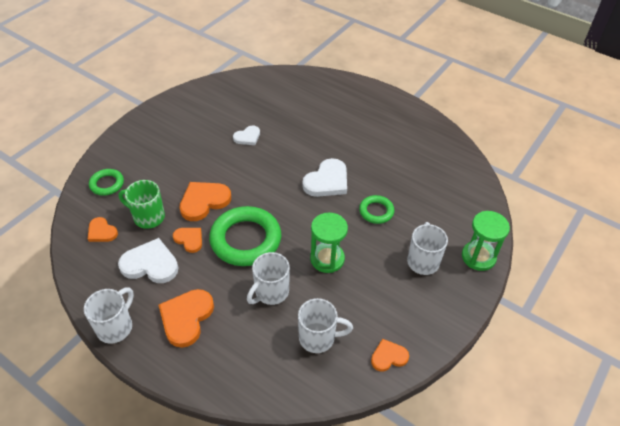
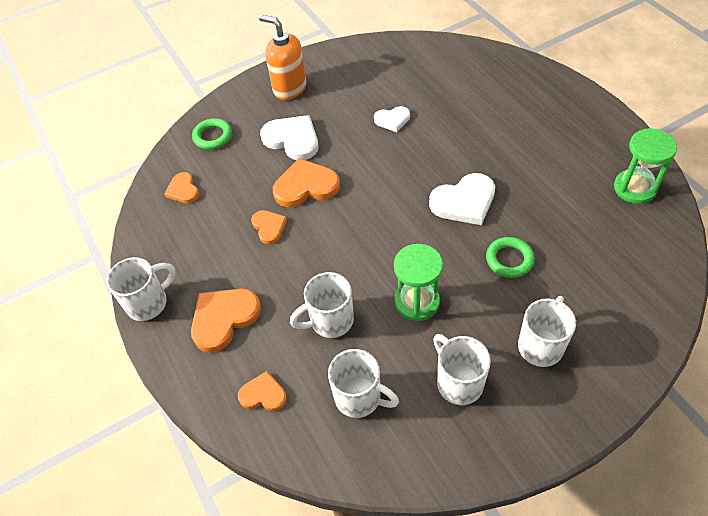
camera: 30 degrees right, 5 degrees up
(148, 217) = (237, 187): green mug -> none
(150, 264) = (215, 243): white heart -> white heart (292, 139)
(154, 132) = (289, 88): none -> orange soap dispenser
(245, 240) = (331, 247): green ring -> none
(381, 303) = (458, 382): none -> white mug
(388, 357) = (434, 455): orange heart -> orange heart (263, 394)
(478, 257) = (623, 366): green hourglass -> green hourglass (634, 188)

